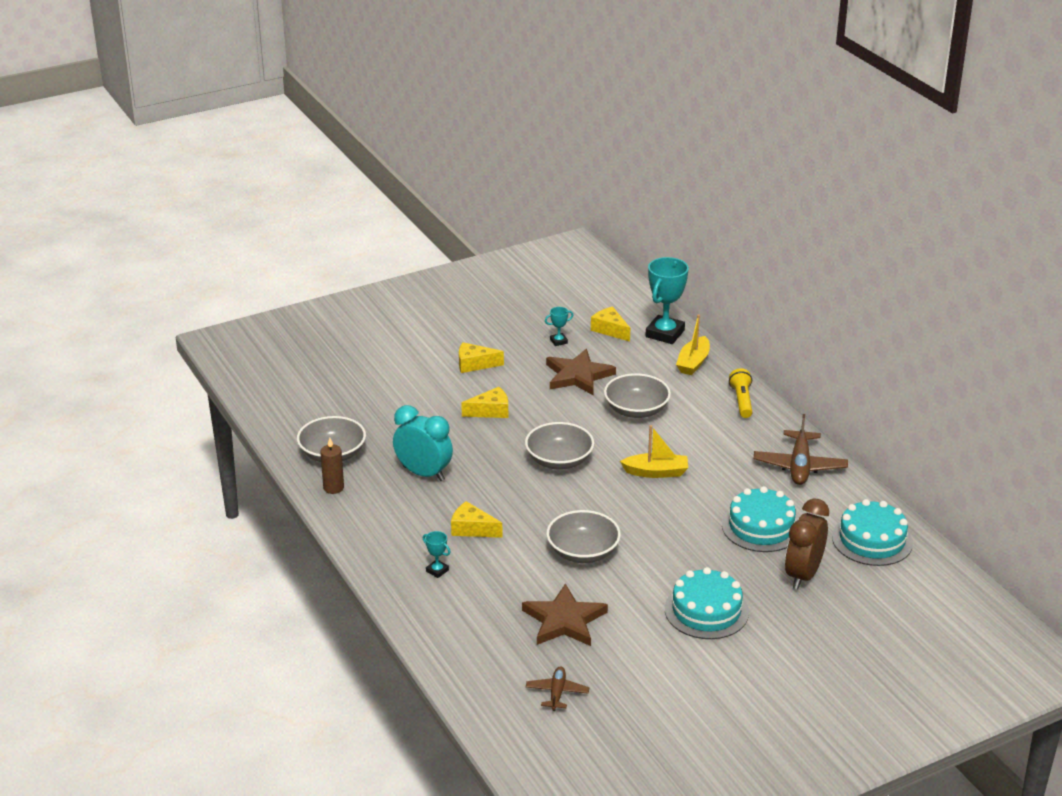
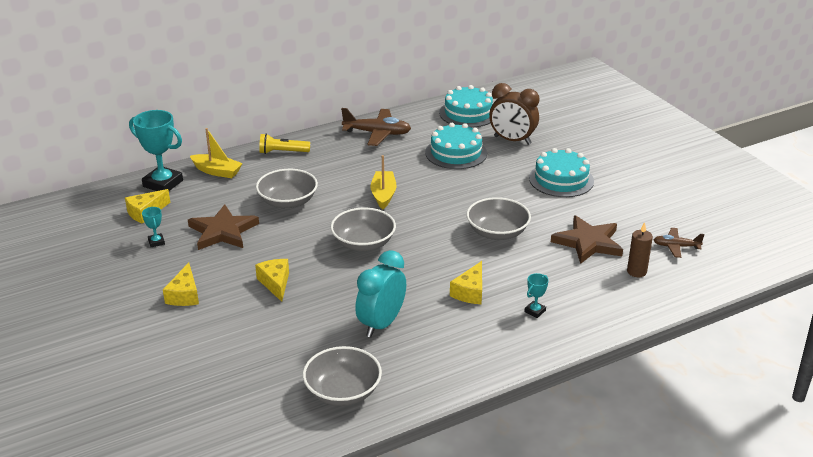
camera: 90 degrees left, 0 degrees up
(333, 488) = (405, 387): brown candle -> brown candle (636, 271)

